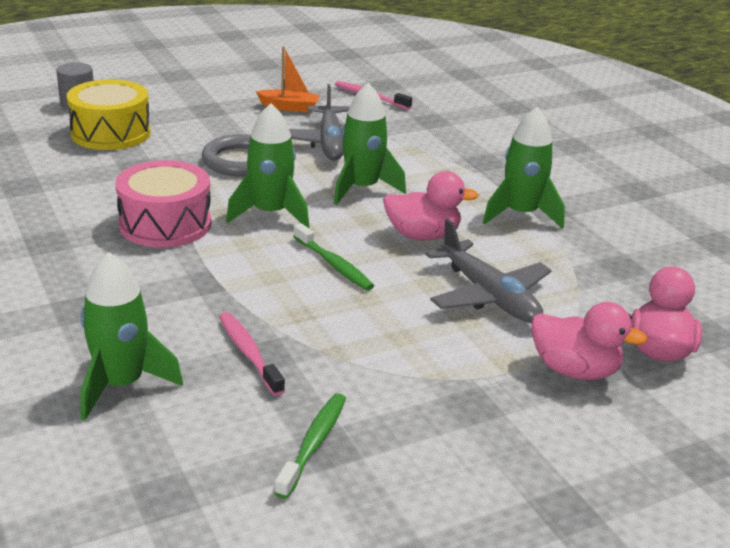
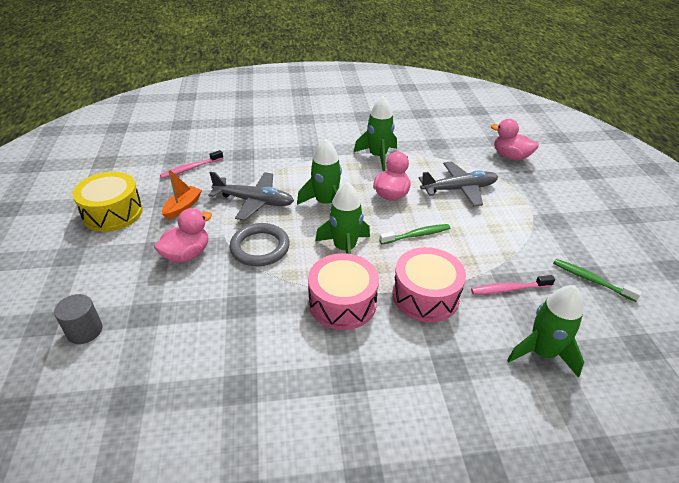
camera: 70 degrees left, 10 degrees up
(111, 133) = (166, 314): yellow drum -> yellow drum (113, 213)
(202, 281) = (425, 296): none -> pink drum
(574, 370) = (526, 183): pink duck -> pink duck (187, 254)

